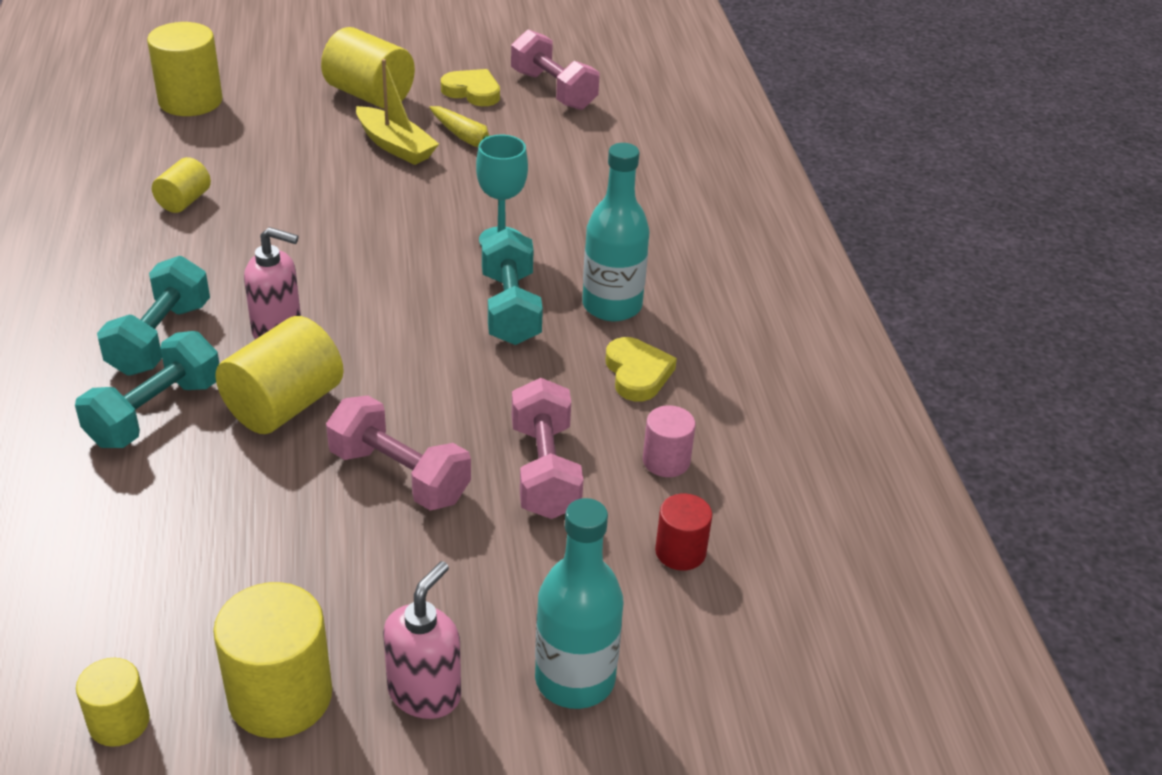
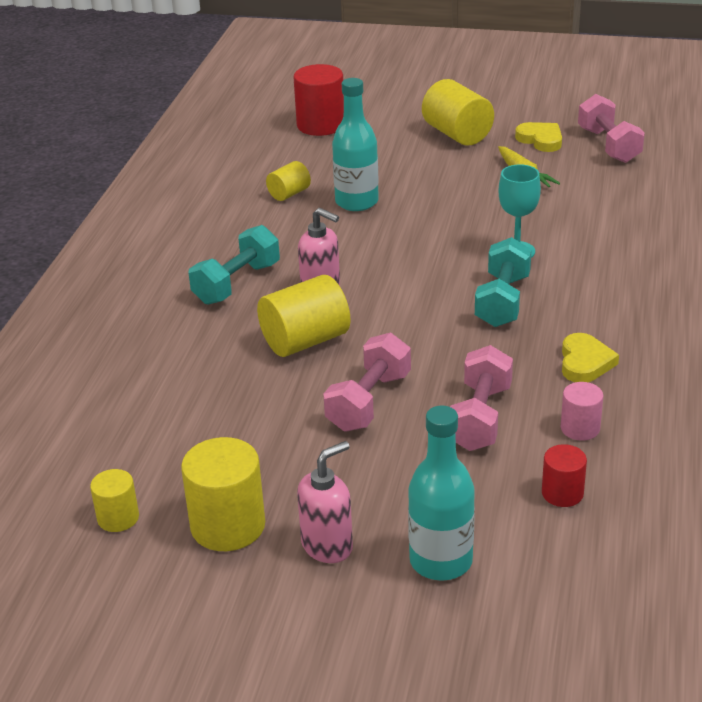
camera: 25 degrees right, 5 degrees down
(155, 413) = (215, 331): turquoise dumbbell -> none
(190, 101) = (321, 125): yellow cylinder -> red cylinder
(395, 146) = (462, 173): yellow boat -> none
(399, 476) = (369, 402): pink dumbbell -> pink dumbbell turned 60 degrees clockwise
(612, 306) = (586, 311): turquoise bottle -> turquoise bottle (356, 202)

